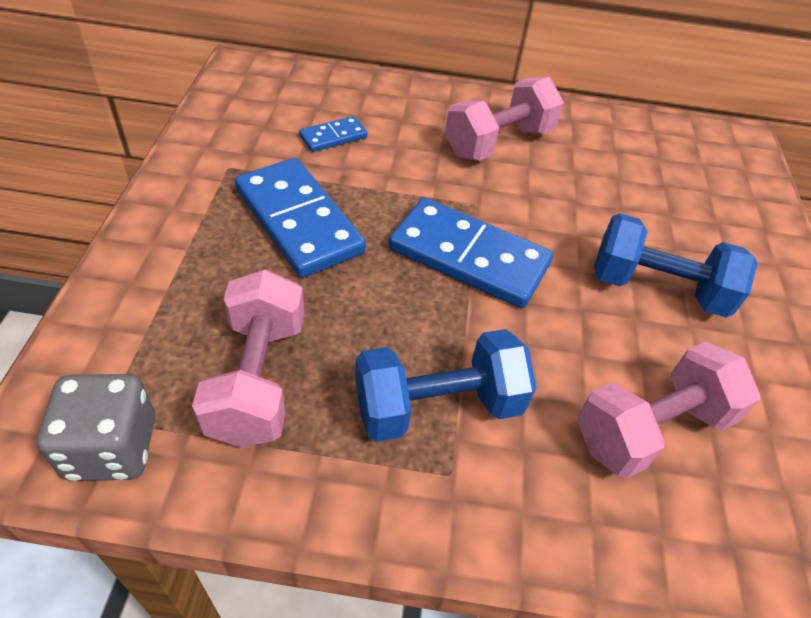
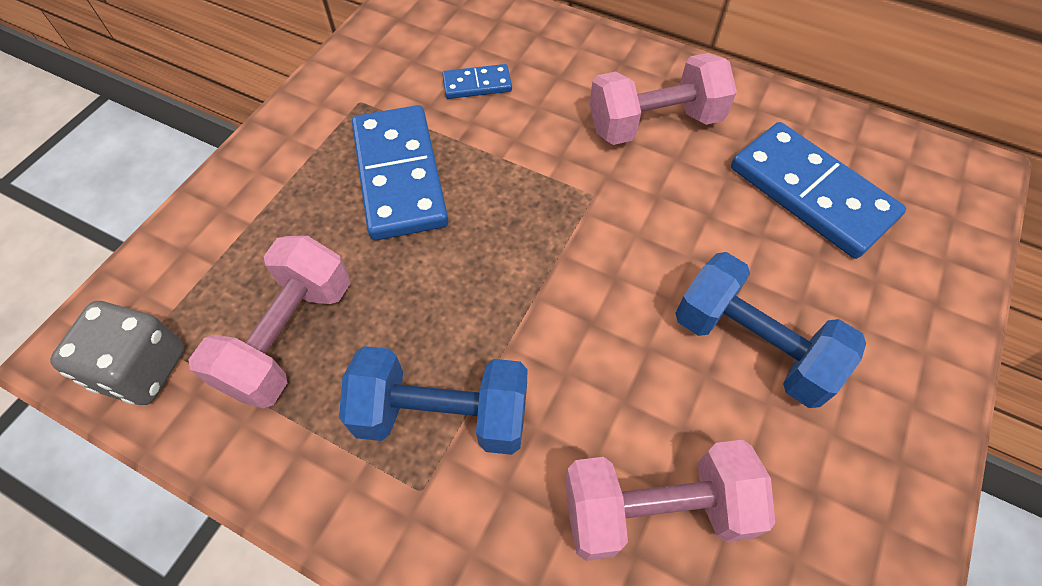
camera: 25 degrees right, 10 degrees up
(468, 257) = (553, 256): blue domino -> blue domino (811, 193)

